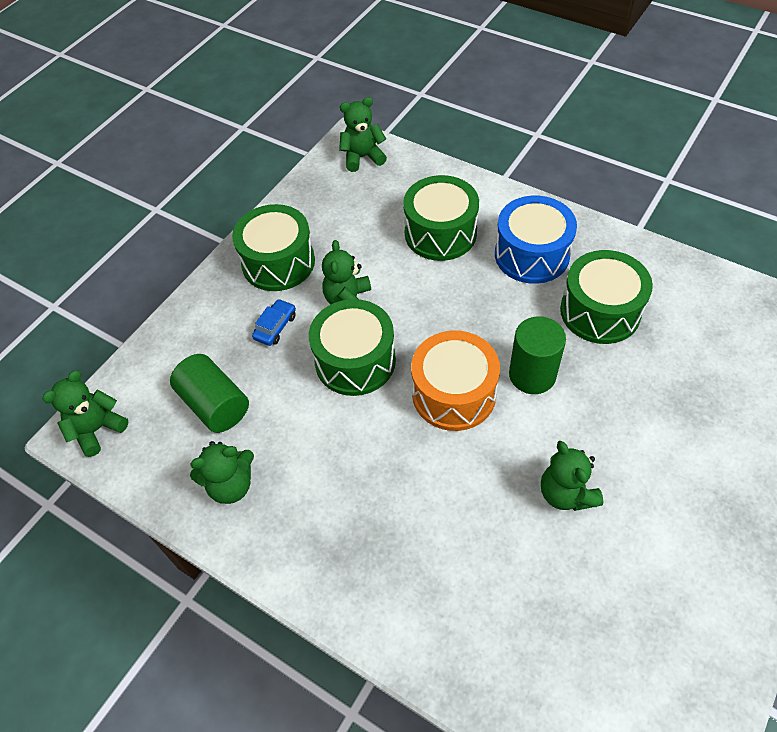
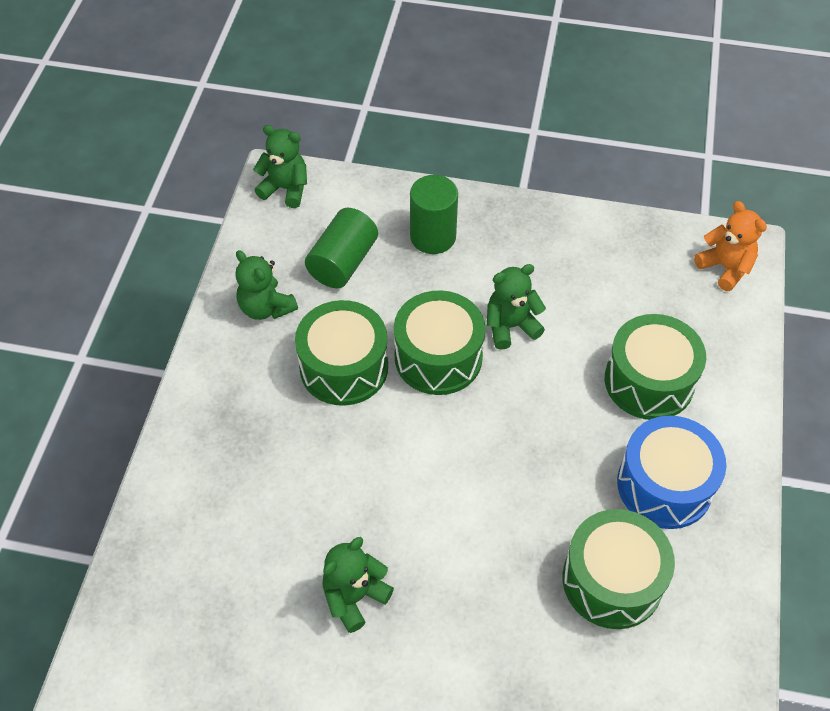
camera: 65 degrees right, 0 degrees up
(275, 327) = (450, 275): blue car -> none
(278, 262) = (532, 247): green drum -> green drum (344, 367)
(362, 157) = (725, 268): green teddy bear -> orange teddy bear
(454, 394) = (434, 458): orange drum -> none
(532, 375) = (490, 528): green cylinder -> green cylinder (433, 237)

